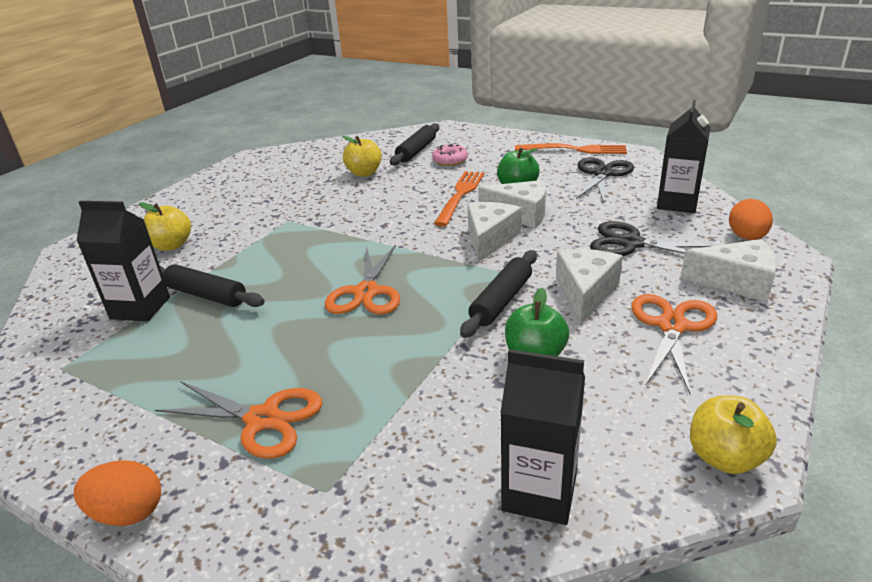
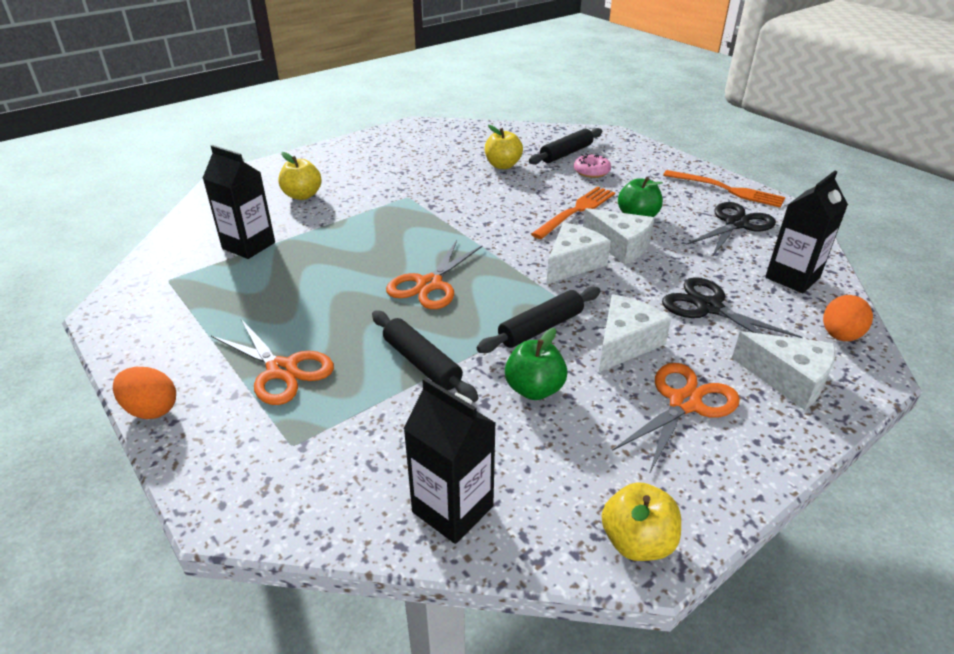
camera: 20 degrees right, 5 degrees up
(206, 295) = (303, 249): black rolling pin -> black rolling pin (422, 363)

